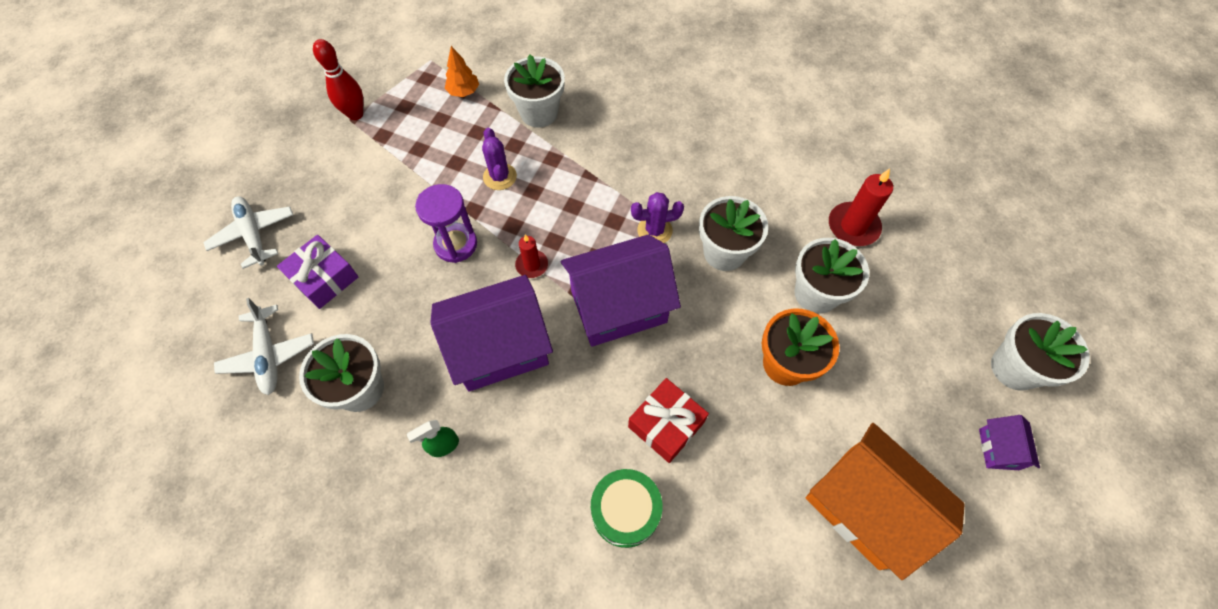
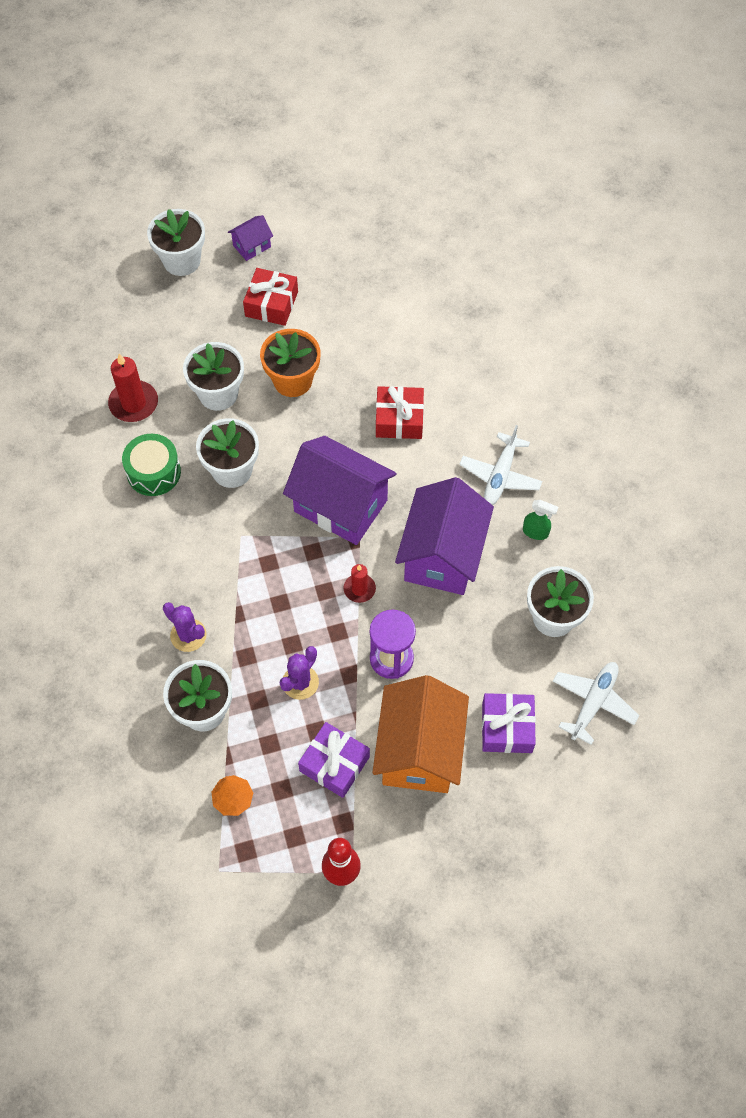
camera: 130 degrees left, 0 degrees up
(254, 234) = (526, 825): white plane -> white plane (500, 476)
(423, 157) = (334, 764): none -> purple gift
(500, 348) = (442, 555): purple house -> purple house turned 75 degrees clockwise
(625, 511) = (473, 404): green drum -> green drum (154, 472)
(654, 230) = (252, 529): purple cactus -> purple cactus (188, 635)
(864, 507) = (353, 292): orange house -> orange house (419, 750)
(900, 412) = (271, 304): none -> red gift

